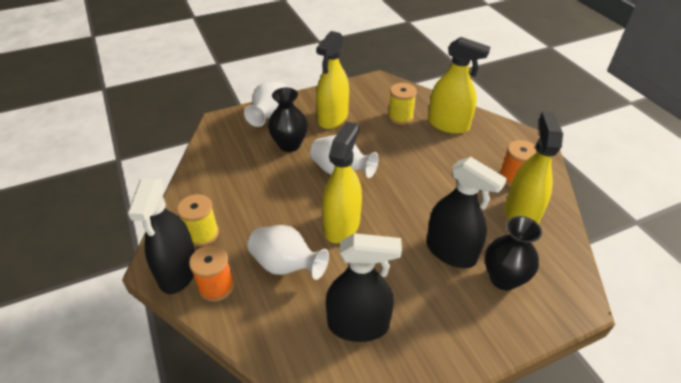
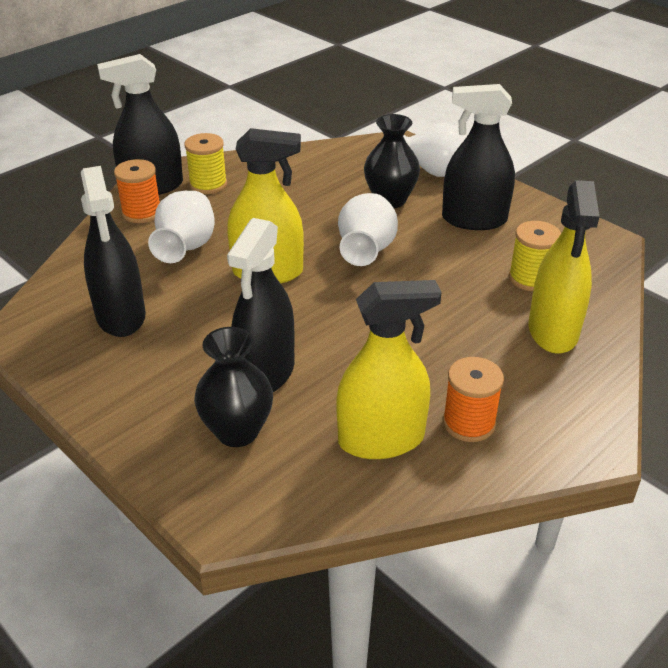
camera: 70 degrees right, 5 degrees down
(333, 118) = (474, 219): yellow spray bottle -> black spray bottle

